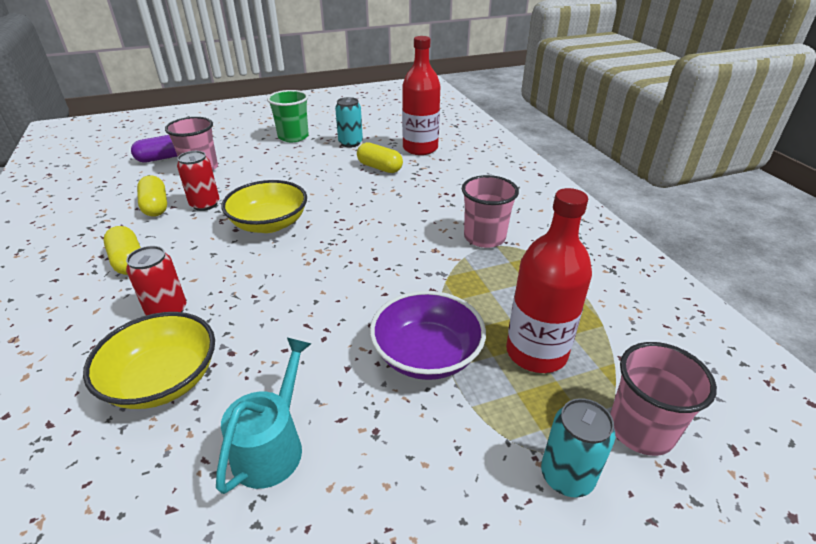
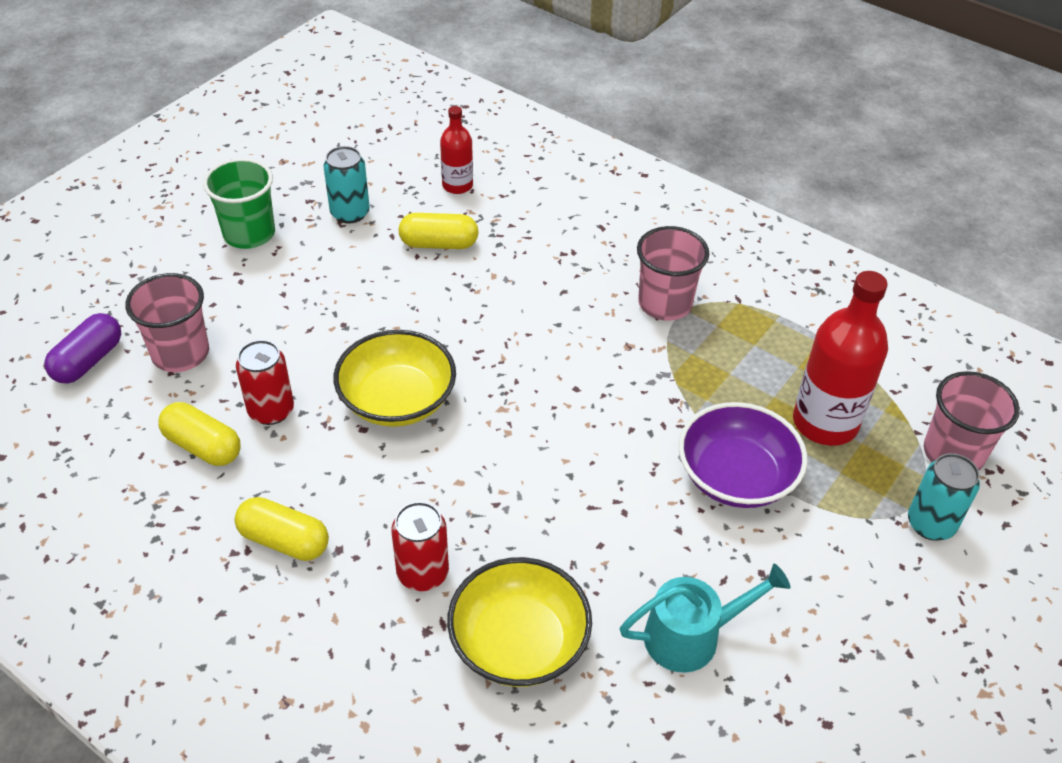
camera: 35 degrees left, 10 degrees up
(272, 445) = (691, 636): turquoise watering can -> turquoise watering can turned 90 degrees clockwise
(420, 148) = (457, 185): red bottle -> red bottle, size x0.56

